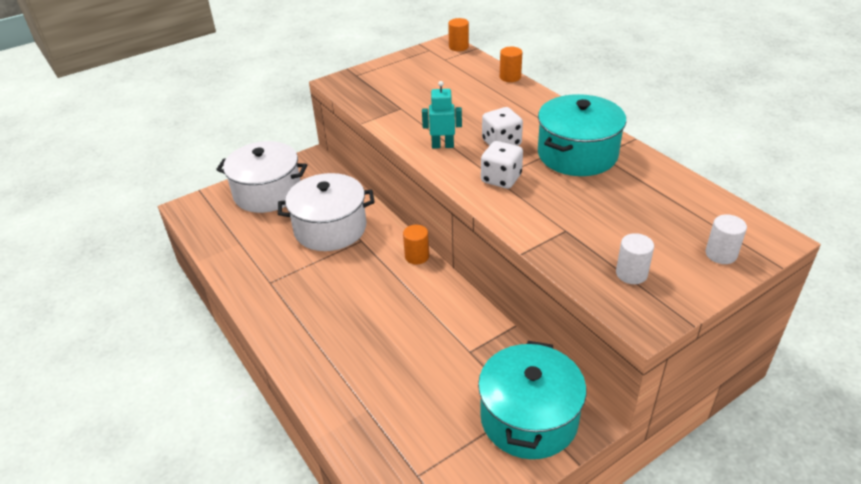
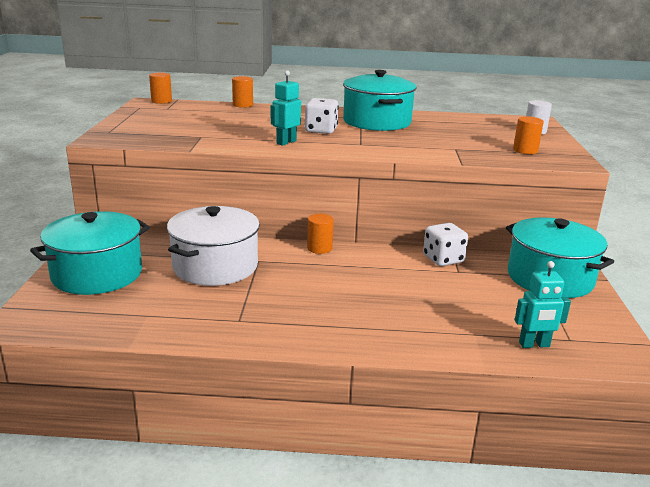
camera: 55 degrees left, 15 degrees down
(267, 193) = (97, 274): white pot -> turquoise pot
(384, 454) = (534, 345): none -> turquoise robot
(501, 179) = (365, 143): white dice -> white dice (443, 259)
(631, 274) = (525, 150): white cylinder -> orange cylinder

